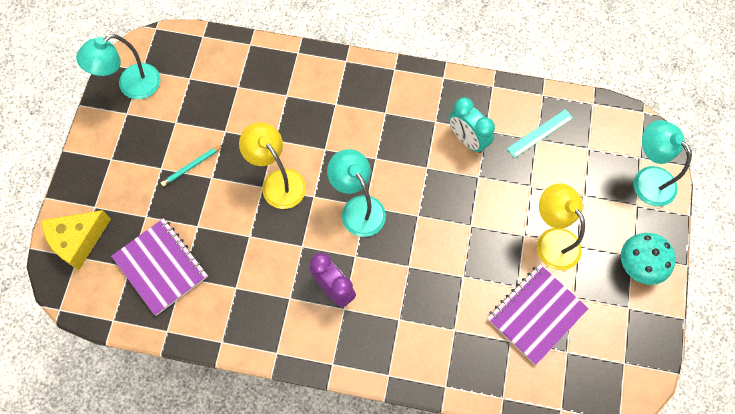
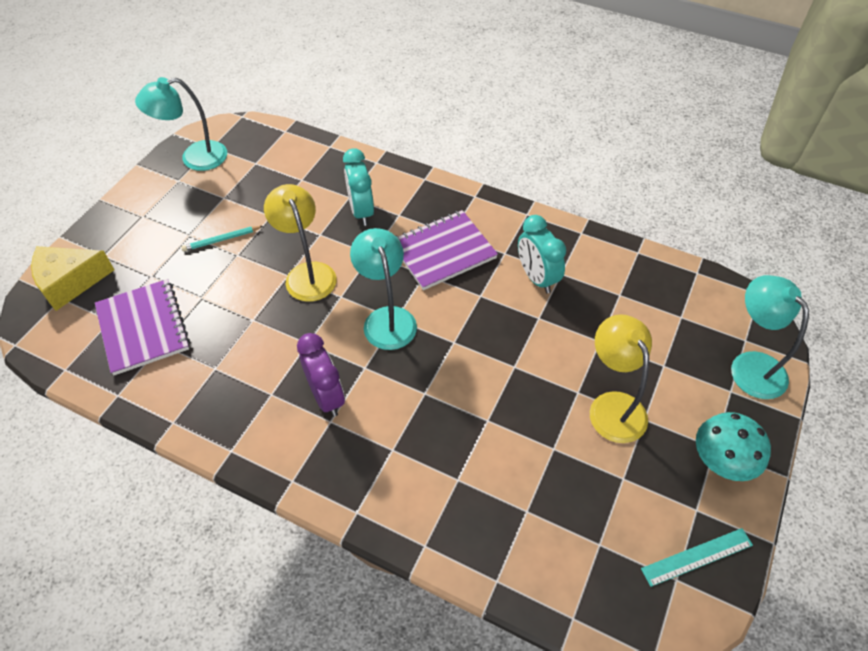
camera: 15 degrees right, 15 degrees down
(302, 108) = (361, 211): none -> turquoise clock
(536, 314) = (569, 487): purple notebook -> purple notebook (443, 251)
(540, 133) = (625, 289): turquoise ruler -> turquoise ruler (697, 556)

